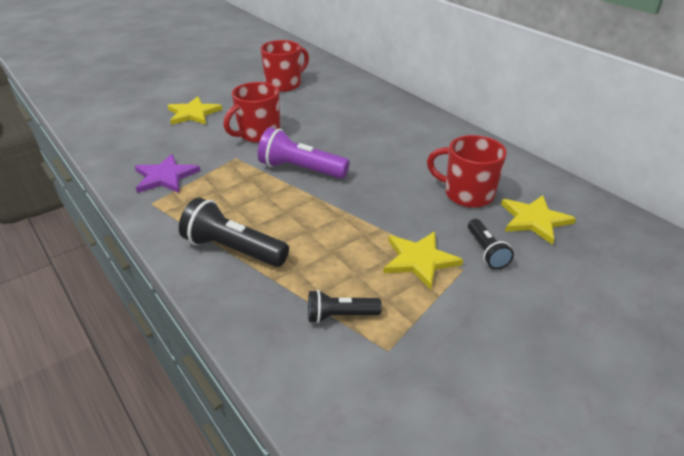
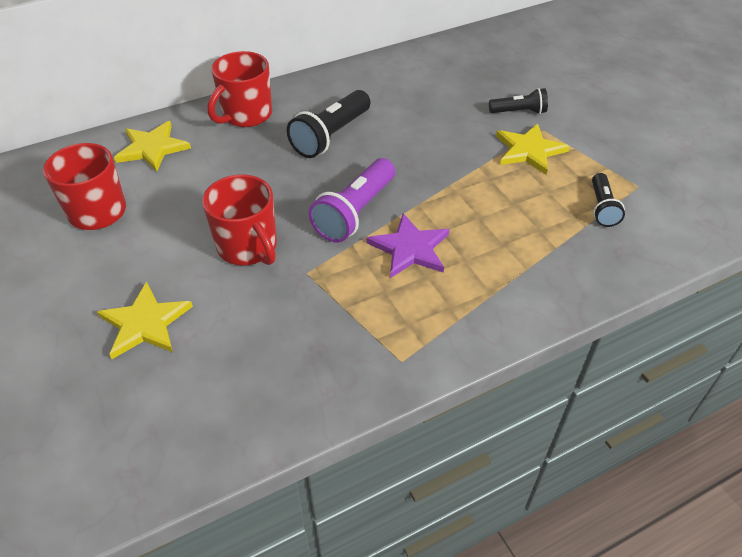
camera: 80 degrees left, 10 degrees up
(165, 176) = (336, 349): purple star -> purple star (410, 248)
(233, 249) = (506, 277): black flashlight -> black flashlight (330, 136)
(467, 194) = (431, 103): red mug -> red mug (246, 115)
(534, 220) = (477, 77): yellow star -> yellow star (152, 148)

